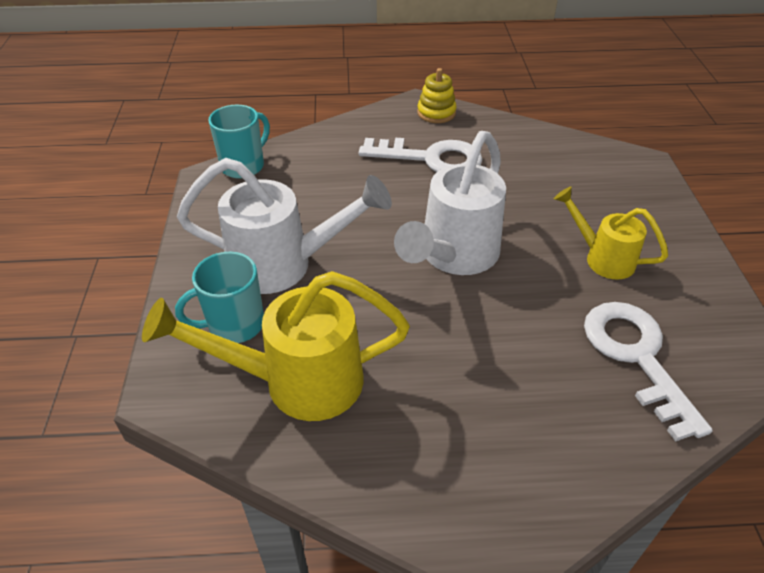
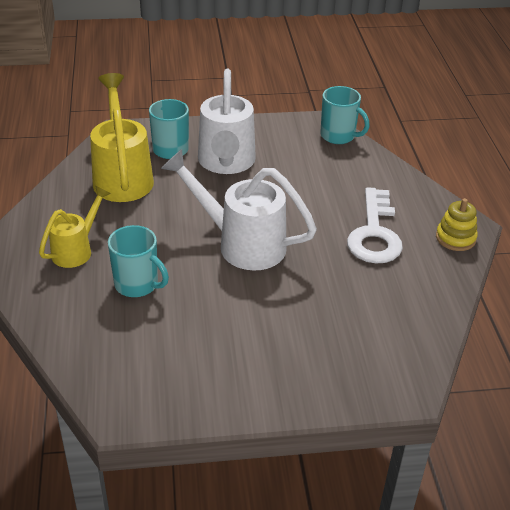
camera: 85 degrees right, 5 degrees down
(542, 354) = (137, 284): none -> turquoise mug
(601, 258) = (246, 332): yellow watering can -> yellow watering can (77, 249)
(636, 357) = (131, 336): white key -> none

